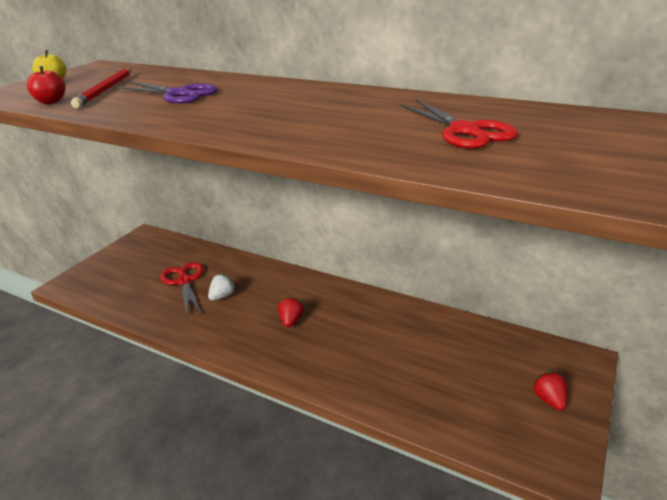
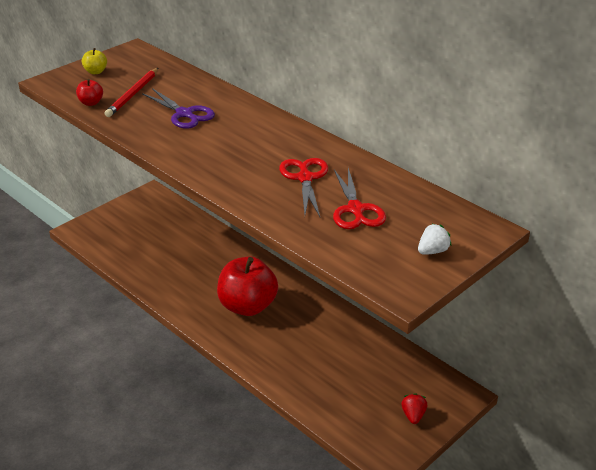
camera: 15 degrees right, 5 degrees up
(184, 281) = (173, 249): red scissors -> red scissors (305, 178)
(222, 296) = (200, 271): white strawberry -> white strawberry (432, 251)
(291, 321) = (247, 306): red strawberry -> red apple

